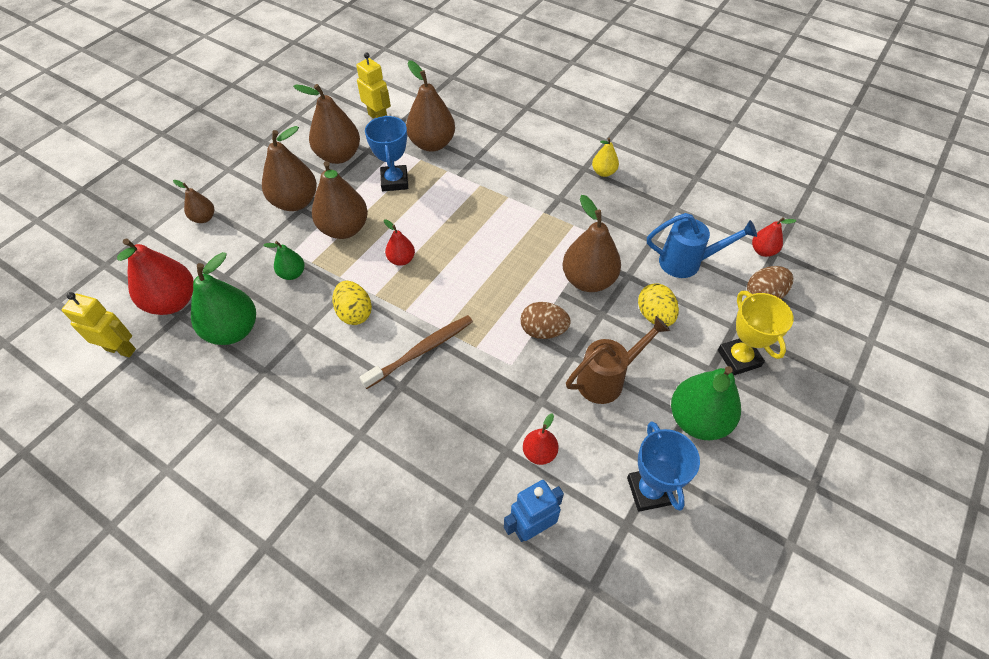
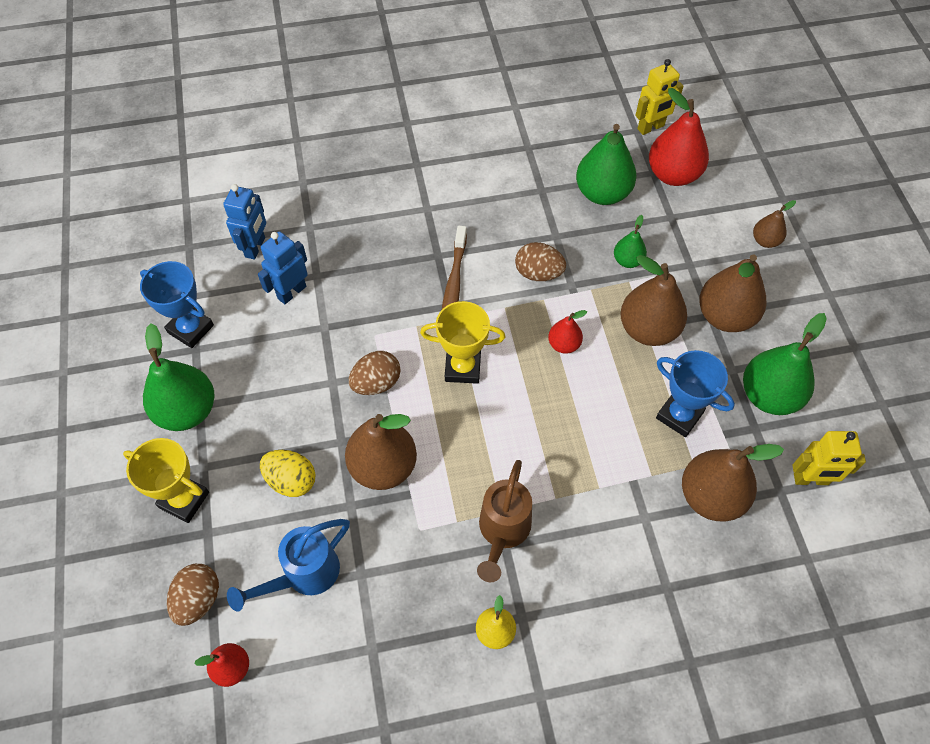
camera: 135 degrees right, 5 degrees up
(339, 156) = (769, 396): brown pear -> green pear
(354, 313) = (538, 273): yellow egg -> brown egg
(478, 295) = (462, 368): none -> yellow trophy
(539, 453) = (291, 292): red pear -> blue robot
(607, 379) = (286, 385): brown watering can -> brown watering can (502, 532)

